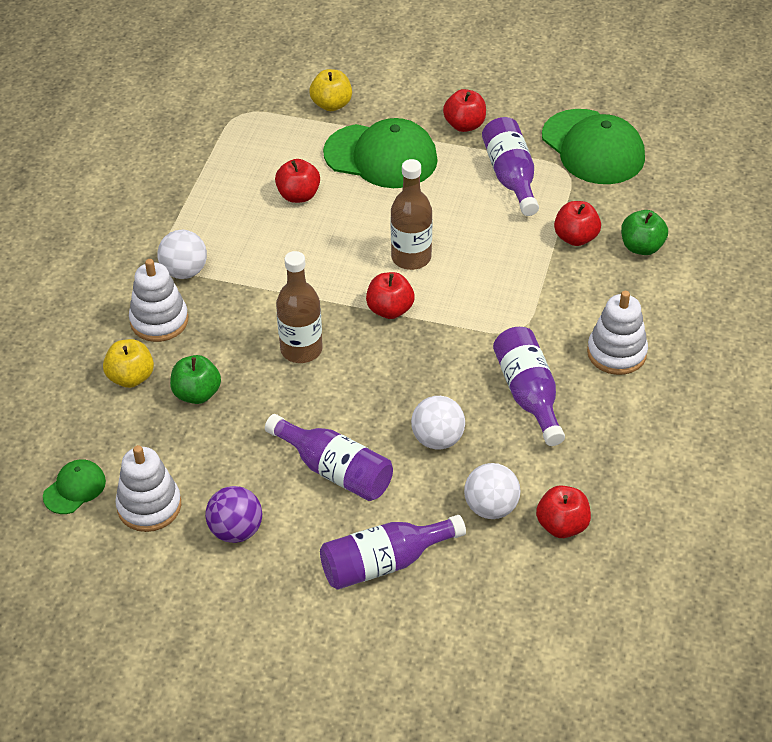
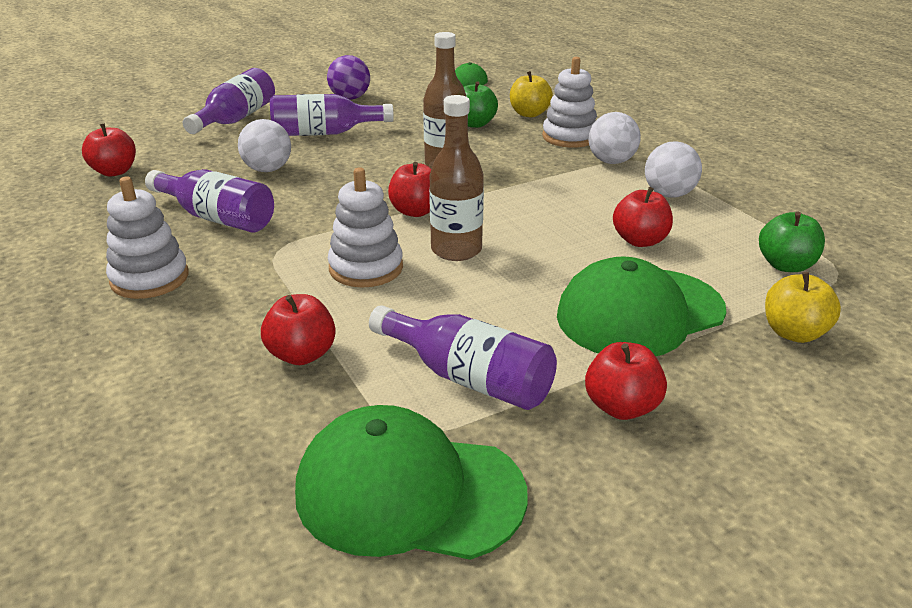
camera: 135 degrees right, 15 degrees down
(149, 506) = (416, 88): white stacking toy -> white stacking toy (366, 268)
(491, 507) = (184, 159): white ball -> white ball (669, 194)
(641, 247) = (201, 390): green apple -> green apple (785, 265)

